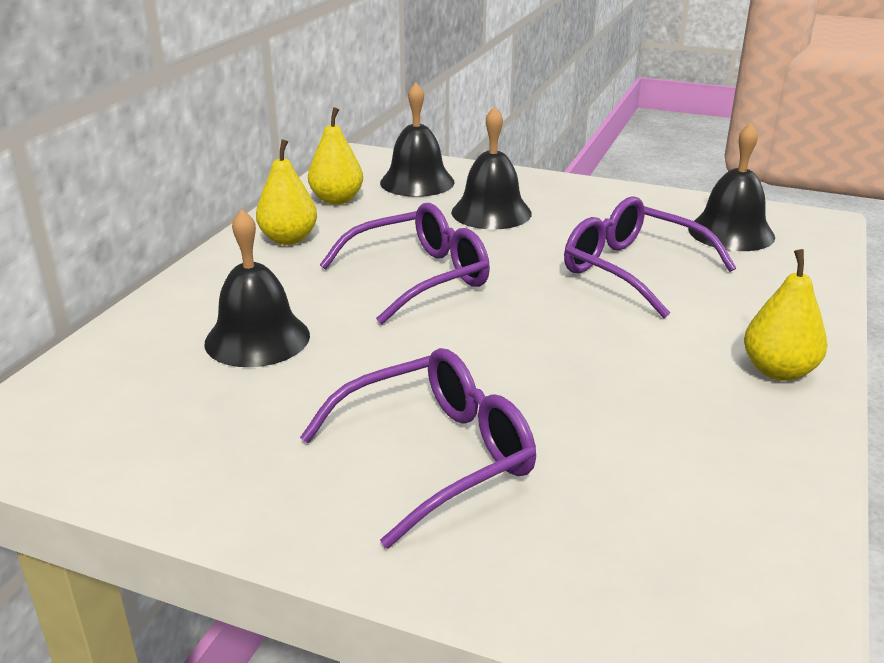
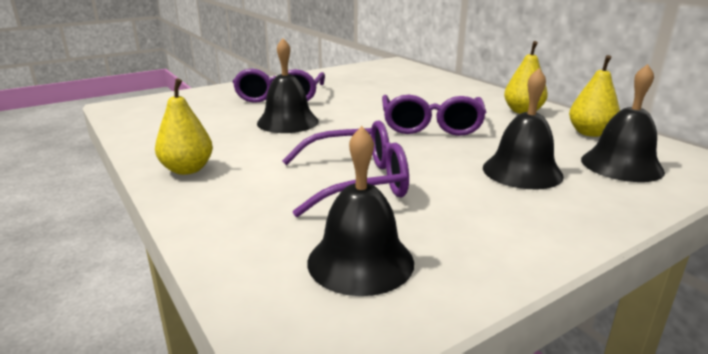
camera: 125 degrees right, 5 degrees down
(257, 338) = (408, 90): black bell -> black bell (287, 122)

